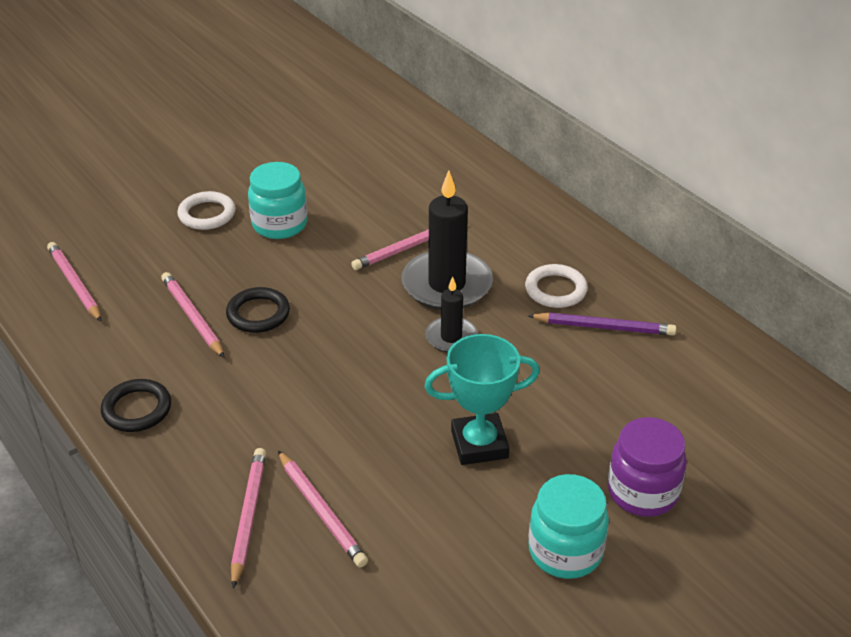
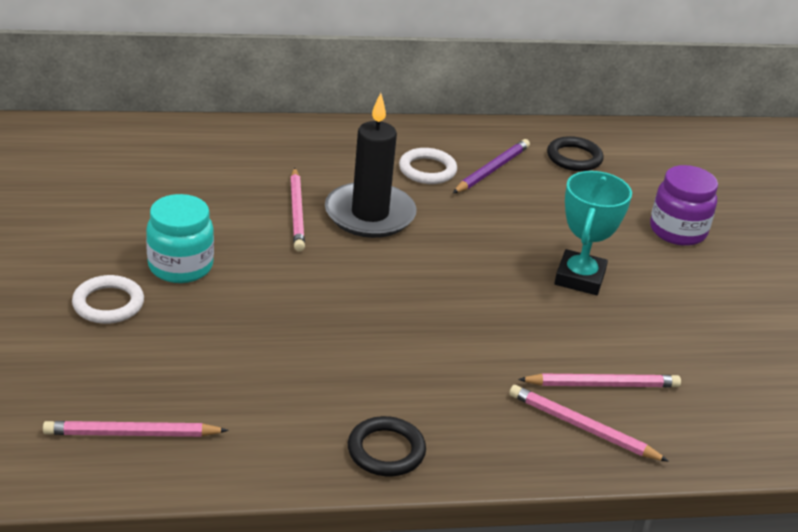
camera: 65 degrees left, 5 degrees down
(192, 317) = (274, 369): pink pencil -> none
(258, 314) = (310, 328): black ring -> black ring (574, 158)
(451, 337) = (441, 240): black candle -> none
(565, 551) = (715, 286): turquoise jar -> none

